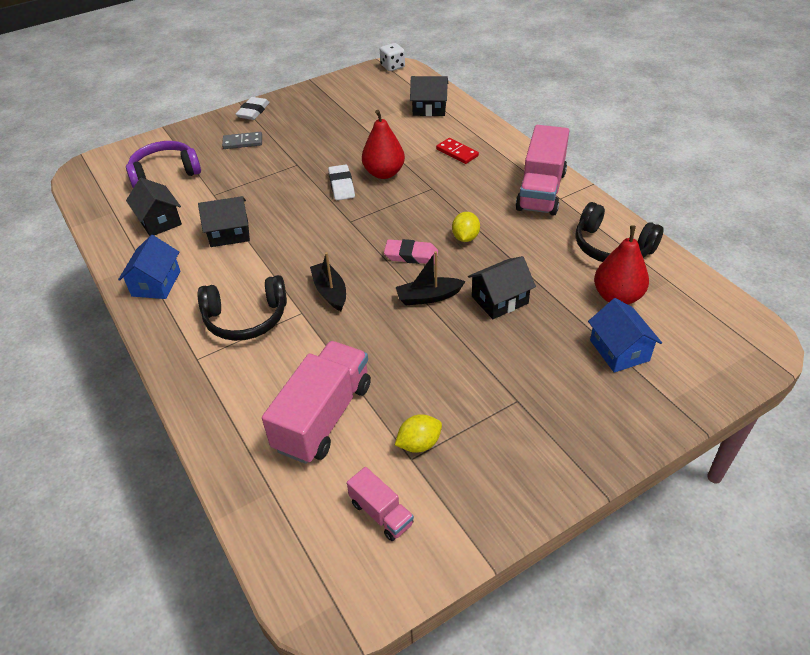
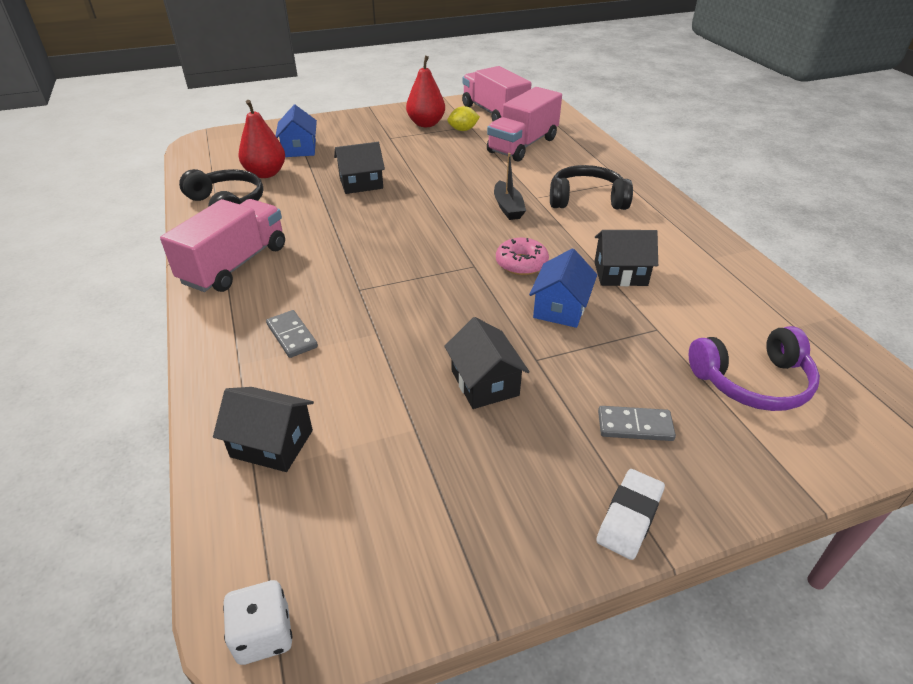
camera: 170 degrees left, 5 degrees down
(156, 283) = (687, 236): blue house -> blue house (560, 308)
(159, 221) = (719, 303): black house -> black house (484, 383)
(311, 229) = (521, 263): none -> pink donut
(341, 185) = (475, 312): white eraser -> none
(381, 513) = (494, 113): pink truck -> pink truck, size x1.97
(384, 173) = (411, 321): red pear -> red pear (426, 124)
(411, 255) = (420, 224): pink eraser -> none
(428, 297) = (420, 193): black boat -> none
(457, 152) = (292, 336): red domino -> grey domino
(465, 237) = (357, 231): yellow lemon -> none

